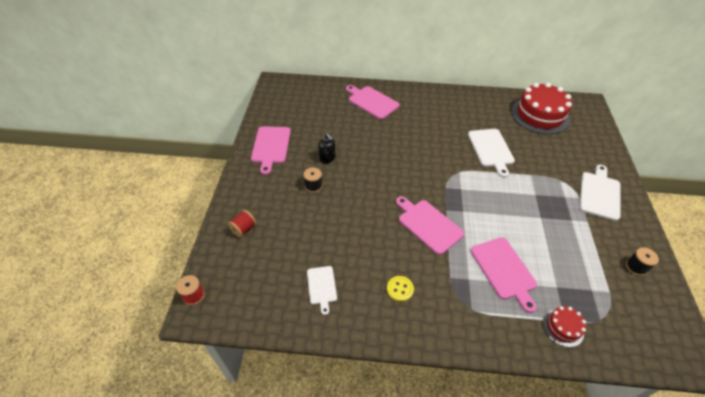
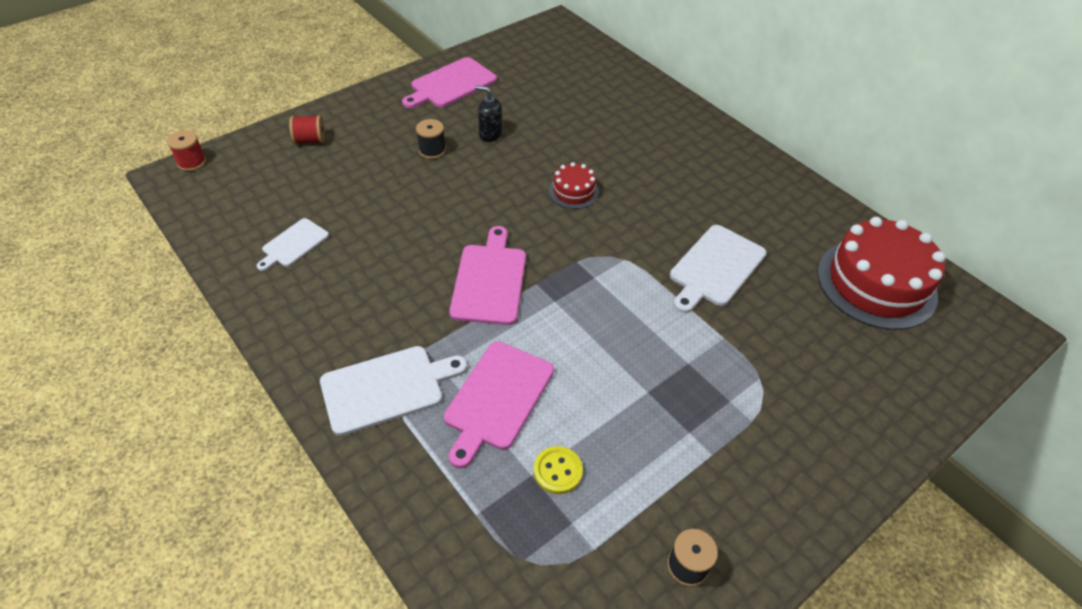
camera: 45 degrees right, 0 degrees up
(327, 158) = (490, 134): black soap dispenser -> black soap dispenser turned 105 degrees clockwise
(372, 102) = (640, 110): pink cutting board -> none
(400, 289) = (357, 311): yellow button -> yellow button (558, 471)
(563, 327) = (463, 517): red cake -> red cake (573, 191)
(599, 194) = (796, 443): white cutting board -> white cutting board (387, 388)

